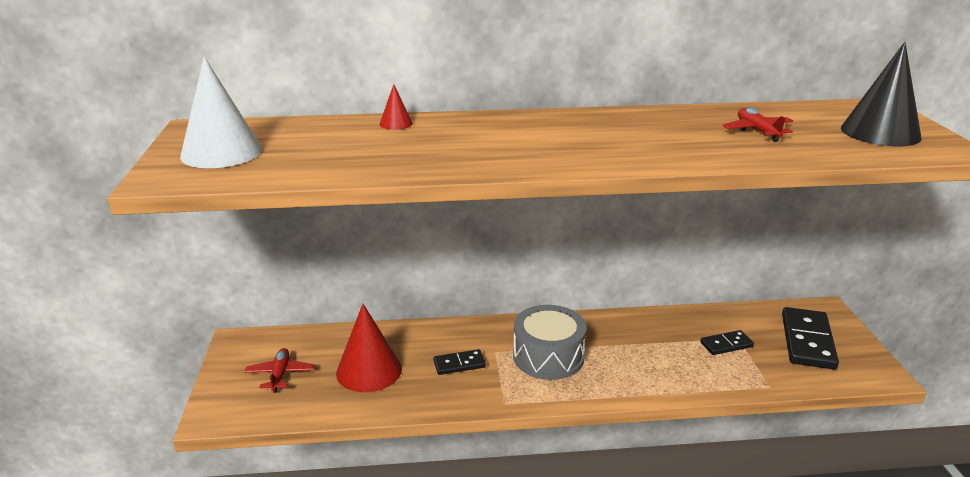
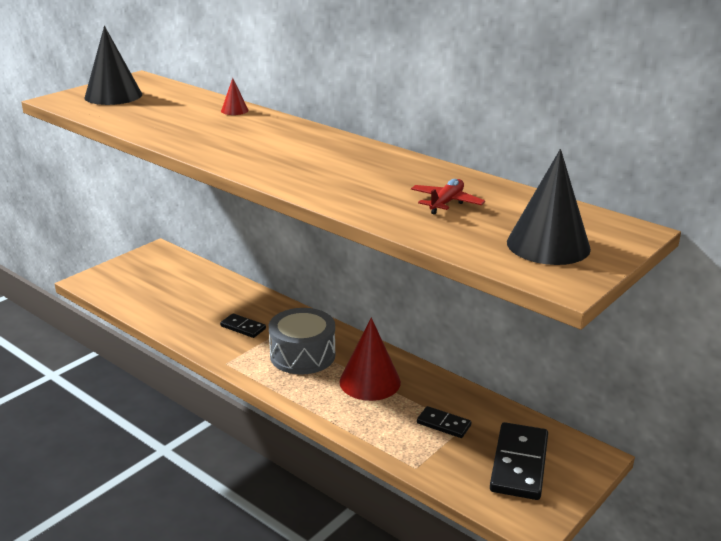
camera: 45 degrees right, 0 degrees up
(221, 152) = (113, 96): white cone -> black cone
(280, 374) = (147, 279): red plane -> none
(369, 370) = (191, 302): red cone -> red cone (370, 382)
(807, 341) = (519, 464): black domino -> black domino turned 45 degrees counterclockwise

